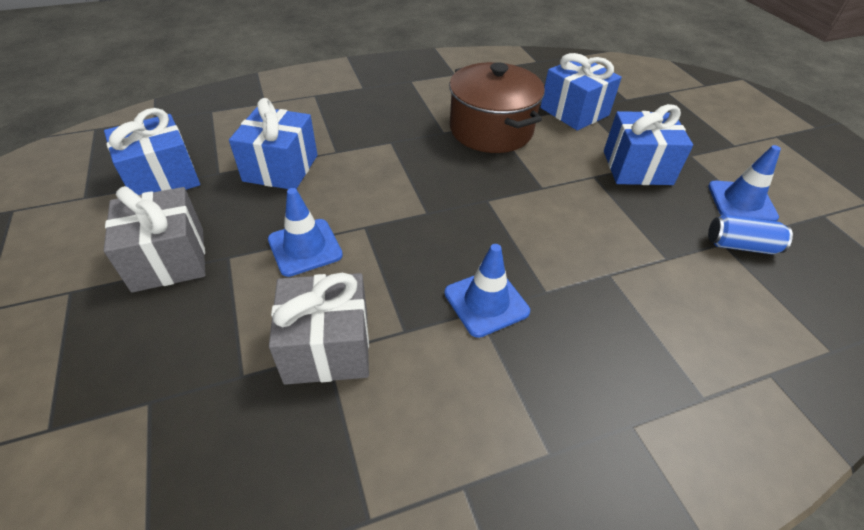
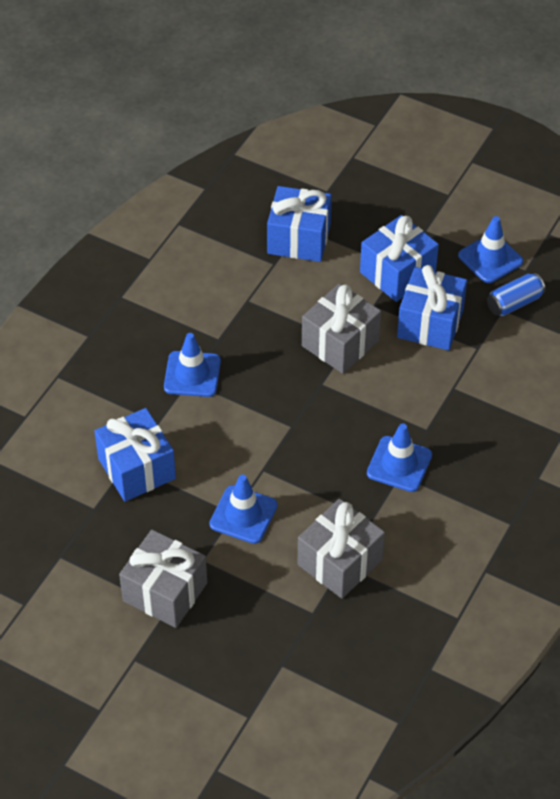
camera: 40 degrees left, 5 degrees up
(163, 178) = (59, 545): blue gift -> blue gift (430, 323)
(398, 140) = (192, 374): none -> blue traffic cone
(491, 130) = (253, 309): brown pot -> none
(535, 183) = (340, 343): none -> grey gift

